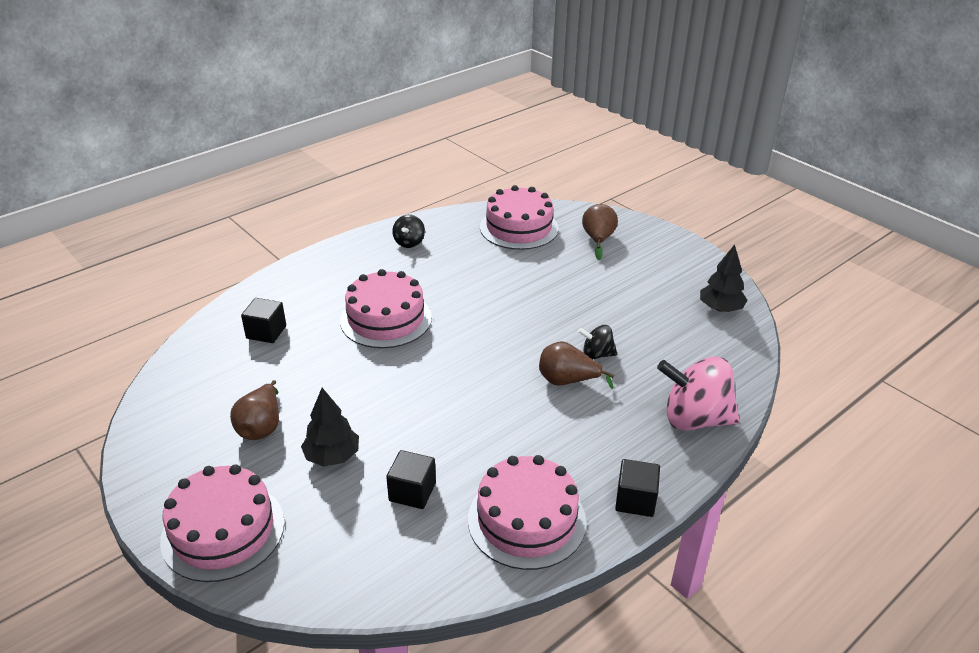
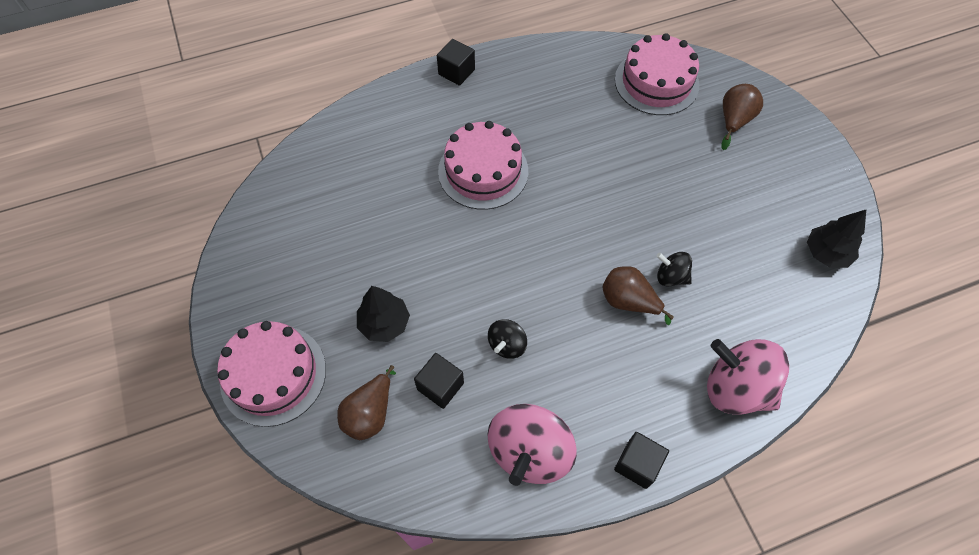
camera: 20 degrees right, 25 degrees up
(261, 427) = (335, 270): brown pear -> brown pear (370, 413)
(266, 332) = (370, 157): black cube -> black cube (456, 72)
(409, 242) = (538, 75): black spinning top -> black spinning top (507, 345)
(526, 520) = (529, 451): pink cake -> pink spinning top

